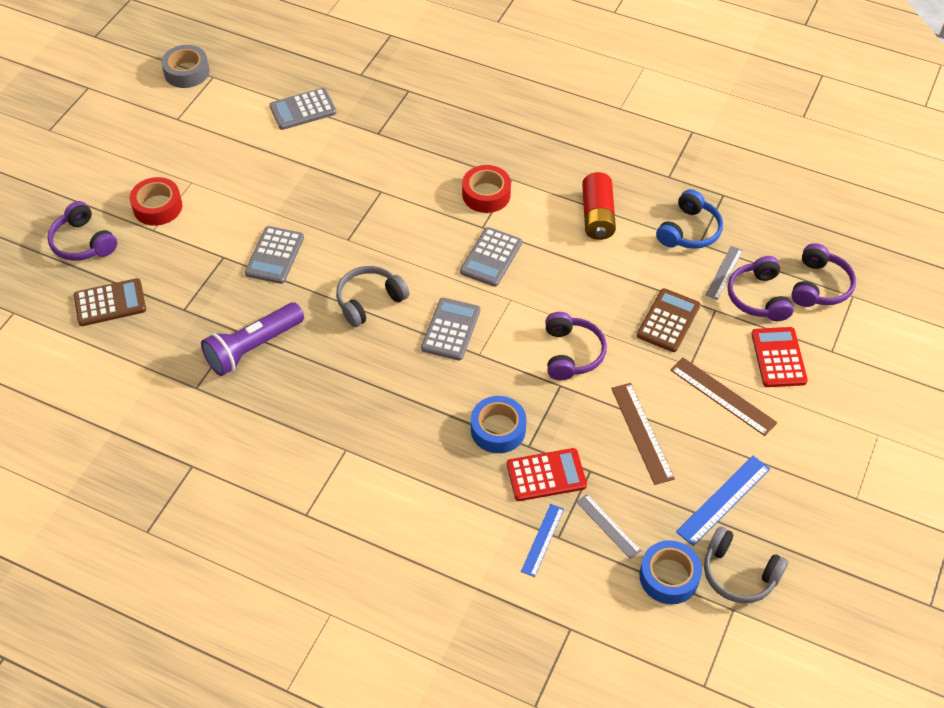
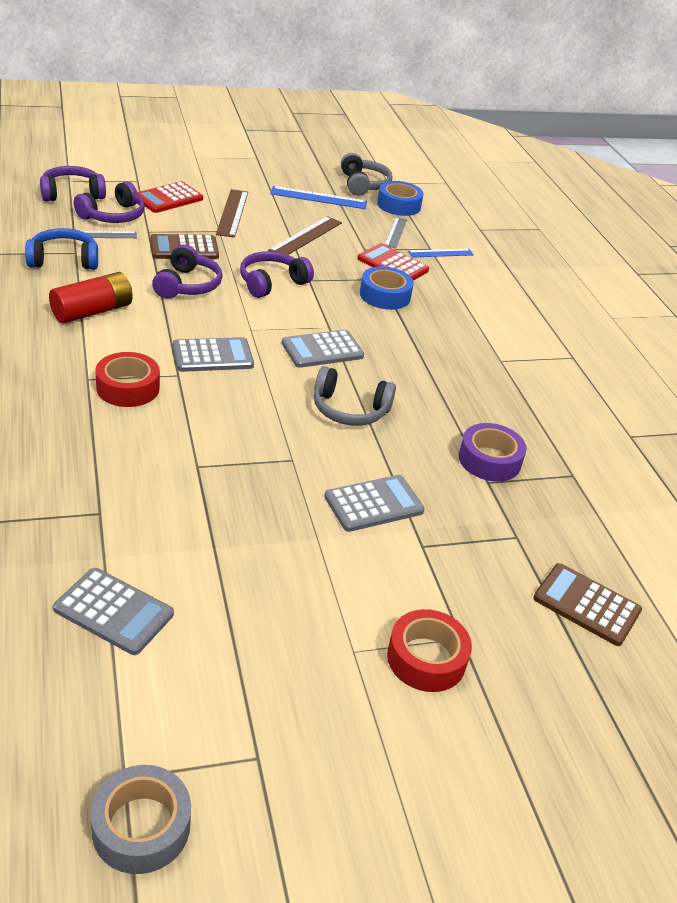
camera: 135 degrees left, 15 degrees down
(83, 242) = (556, 698): purple headphones -> purple headphones (187, 285)
(253, 347) = (489, 460): purple flashlight -> purple tape

